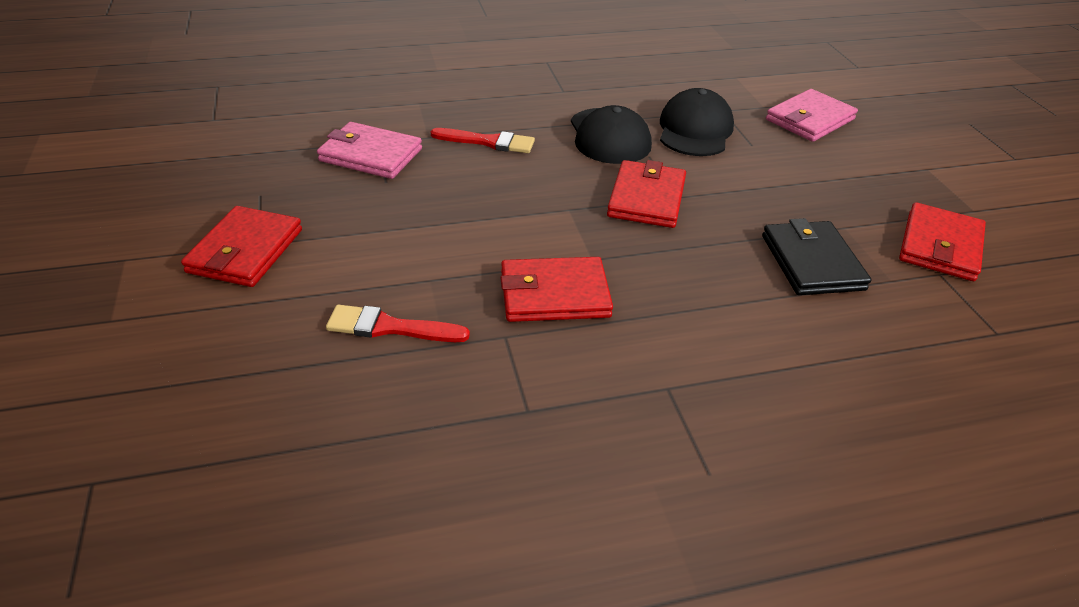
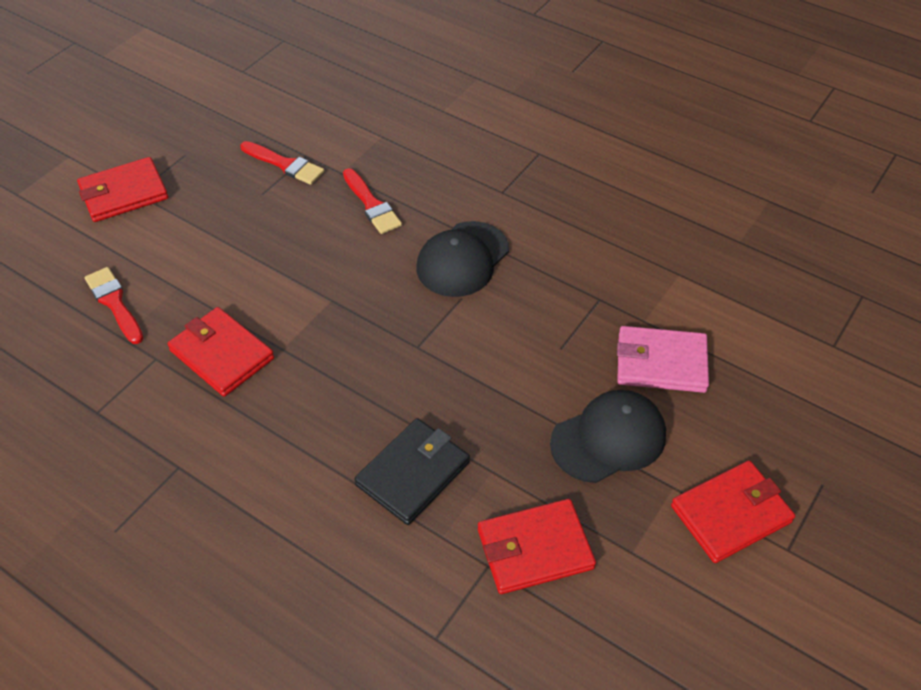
camera: 50 degrees right, 10 degrees up
(370, 155) = (285, 164): pink wallet -> red brush
(647, 198) = (395, 332): red wallet -> red wallet (731, 514)
(695, 130) = (539, 301): black cap -> black cap (608, 439)

